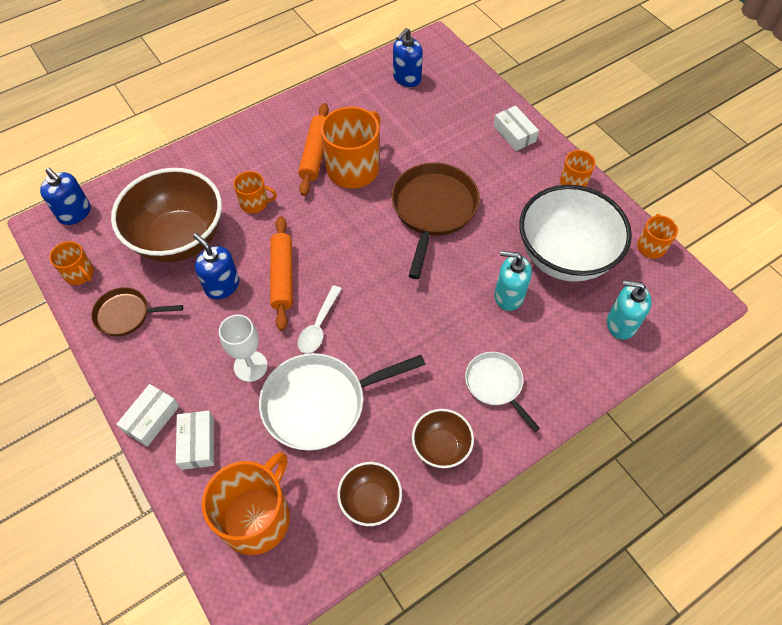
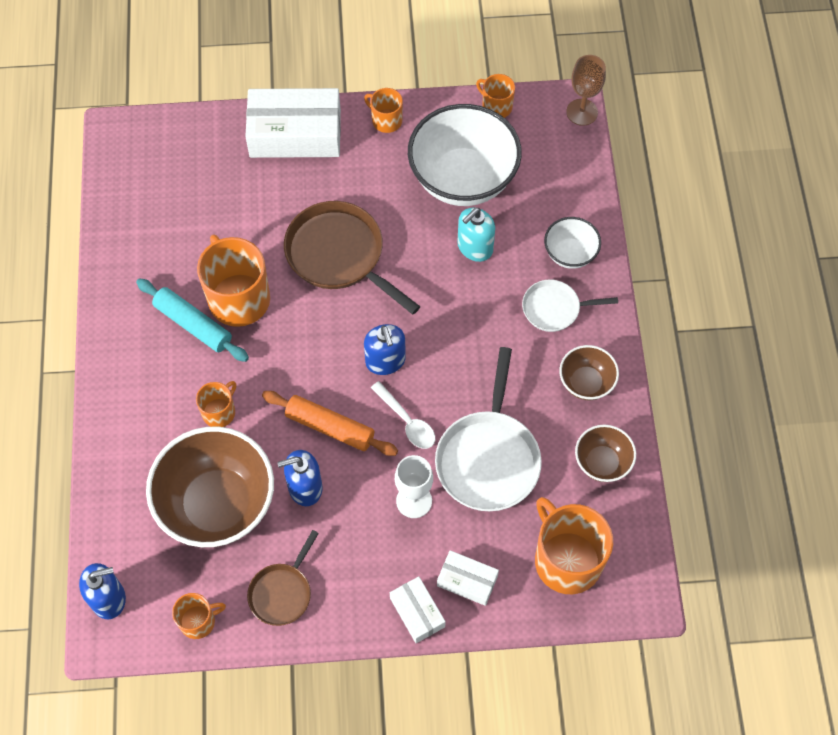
camera: 60 degrees left, 5 degrees up
(315, 154) = (193, 325): orange rolling pin -> turquoise rolling pin
(406, 78) = (149, 186): blue soap dispenser -> blue soap dispenser (385, 361)
(514, 134) = (295, 133): white box -> white box, size x1.97
(557, 370) = (570, 254): none -> white bowl
(621, 324) = (556, 179): turquoise soap dispenser -> none
(703, 311) = (582, 112): none -> brown goblet

